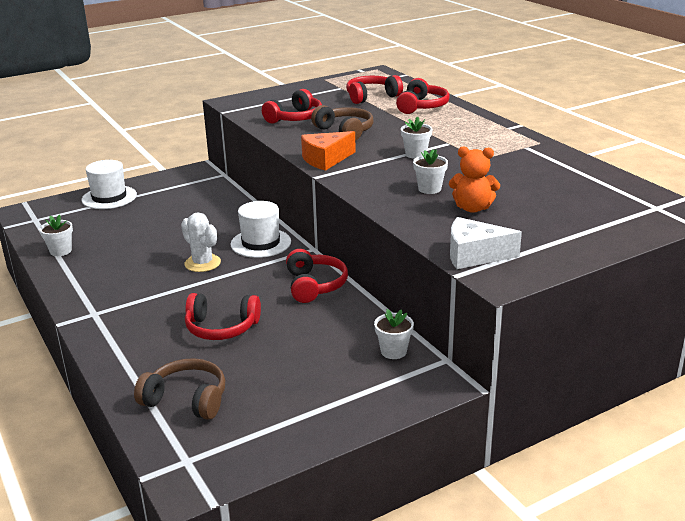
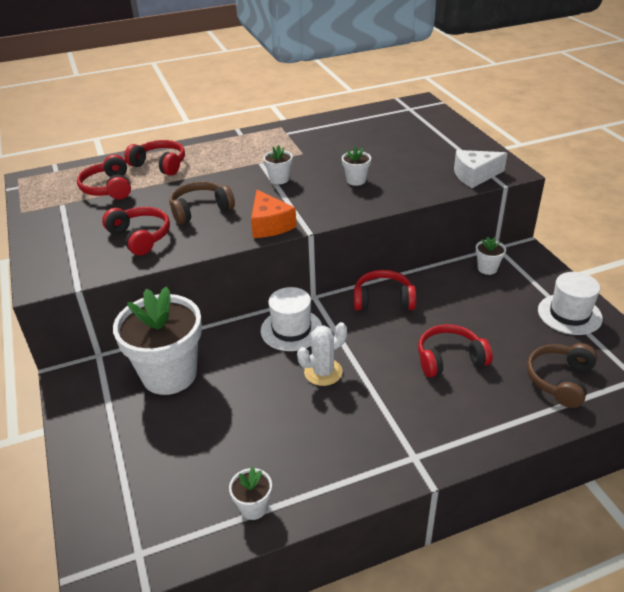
camera: 80 degrees left, 10 degrees up
(109, 197) = (106, 467): white hat -> white hat (569, 314)
(201, 202) = (169, 374): none -> white flower pot
(221, 328) = (449, 359): red headphones -> red headphones turned 120 degrees counterclockwise
(472, 208) = (397, 167): orange teddy bear -> none
(474, 255) = (475, 176): white cheese -> white cheese turned 60 degrees clockwise

